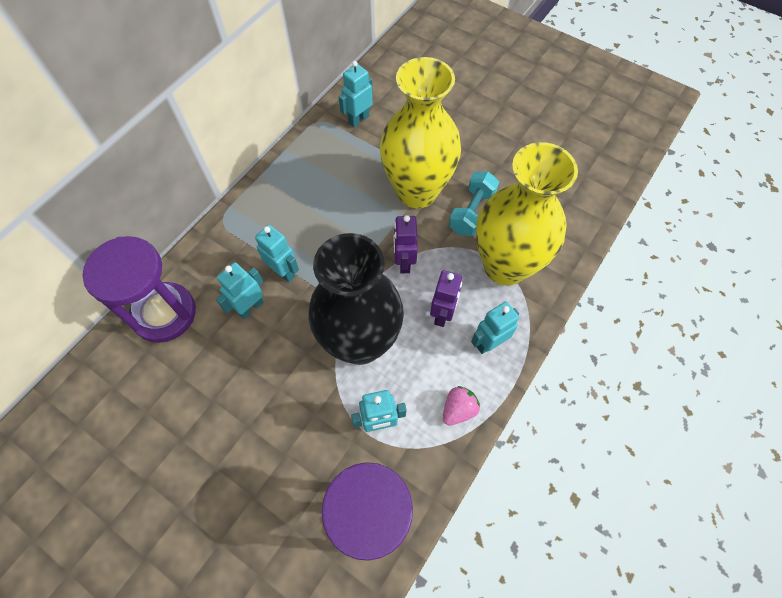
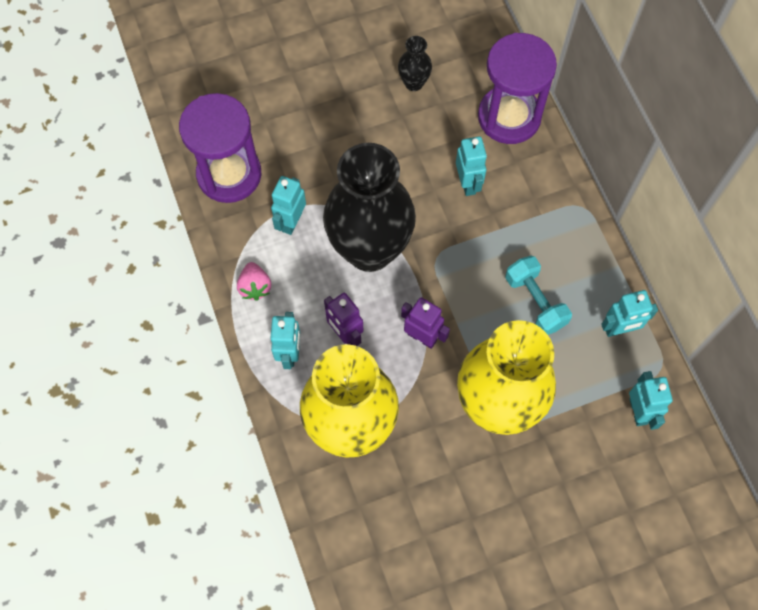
camera: 125 degrees right, 5 degrees up
(169, 413) = (414, 83): none -> black vase
(284, 272) = (486, 228): turquoise robot -> turquoise robot (619, 329)
(472, 212) = (433, 442): turquoise dumbbell -> turquoise dumbbell (535, 302)

